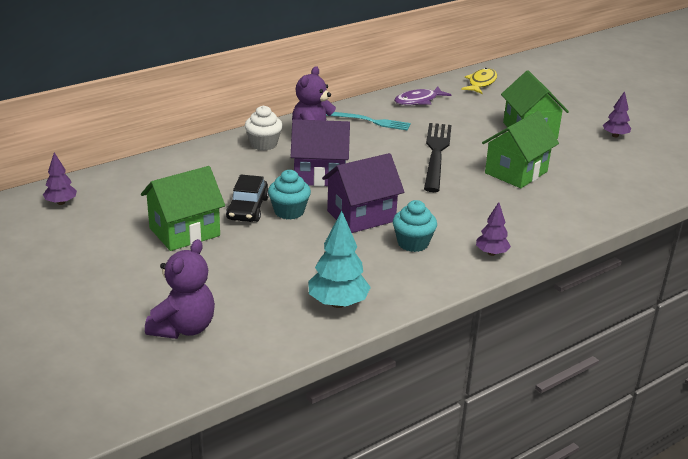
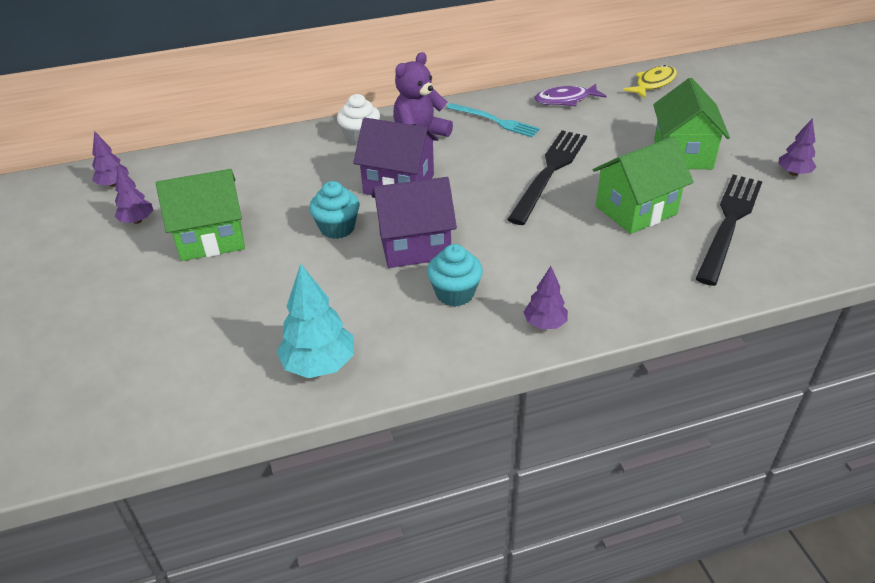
camera: 20 degrees right, 10 degrees up
(106, 227) = (137, 221): none -> purple tree
(183, 328) = (132, 367): purple teddy bear -> none
(247, 208) = (295, 218): black car -> none
(587, 173) = (729, 223): none -> black fork

